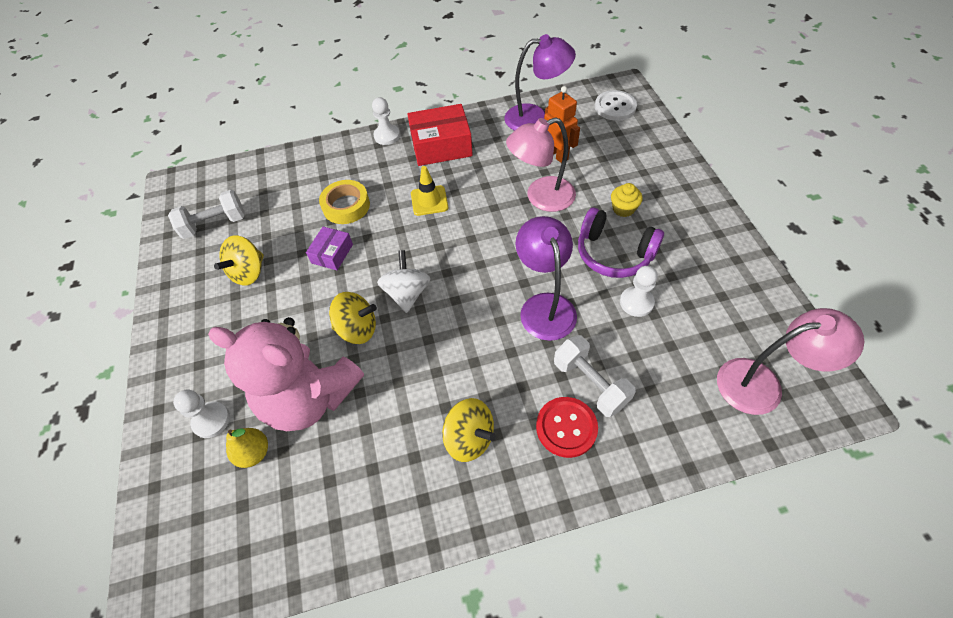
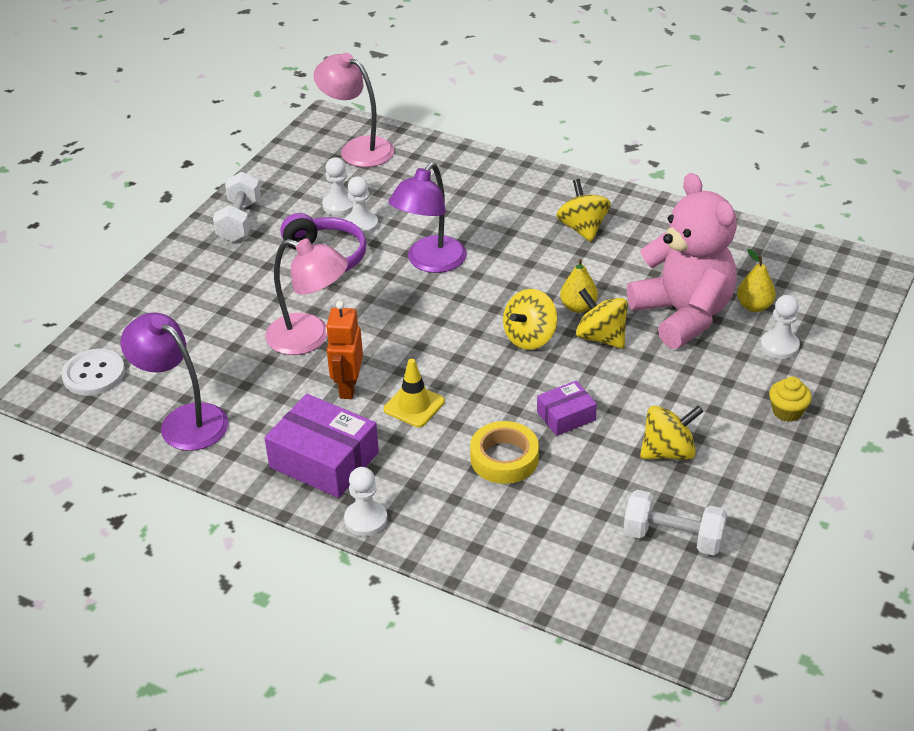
camera: 140 degrees left, 15 degrees down
(397, 345) = (578, 307): none -> yellow pear
(407, 293) = (530, 337): white spinning top -> yellow spinning top
(441, 146) = (324, 460): red box -> purple box
(557, 155) = (232, 366): orange robot -> orange robot (348, 387)
(566, 427) = (511, 198): red button -> none
(590, 383) = (463, 207): white dumbbell -> white dumbbell (239, 221)
(623, 209) = (260, 284): yellow cupcake -> yellow cupcake (787, 411)
(678, 308) = (339, 205): none -> white pawn

